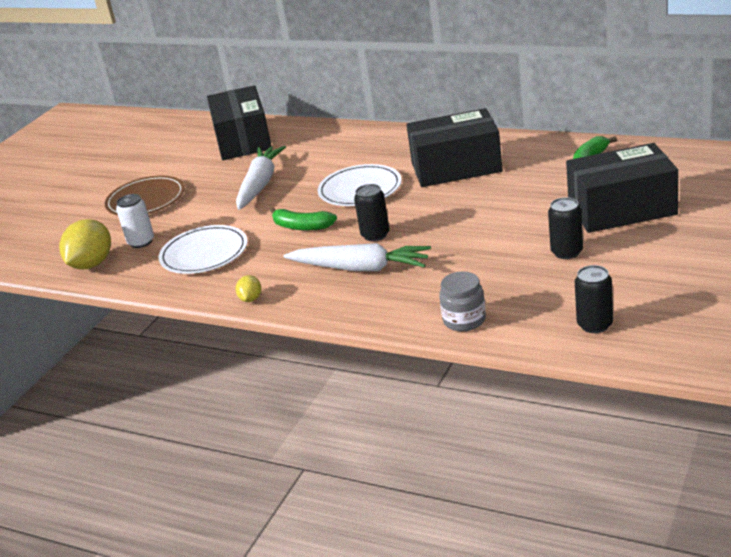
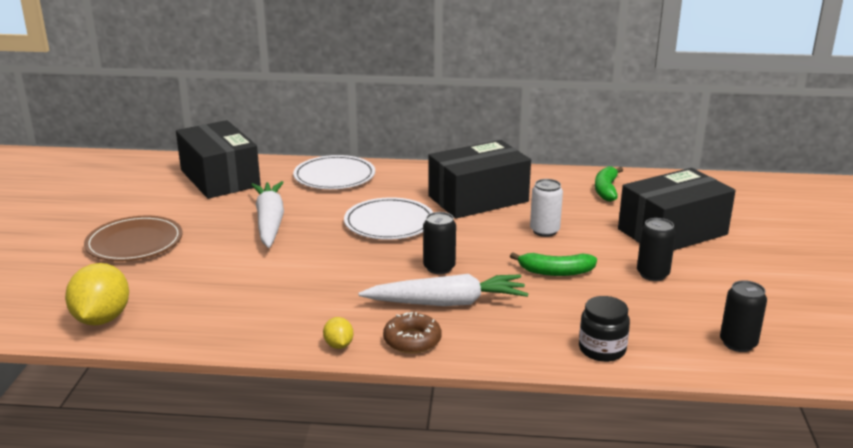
camera: 25 degrees left, 5 degrees down
(141, 242) = (156, 289): white can -> white can (544, 231)
(204, 253) = (246, 297): white plate -> white plate (334, 176)
(302, 226) = (348, 263): green banana -> green banana (555, 272)
(310, 299) = (412, 340): none -> brown donut
(464, 320) = (602, 349): grey jar -> black jar

